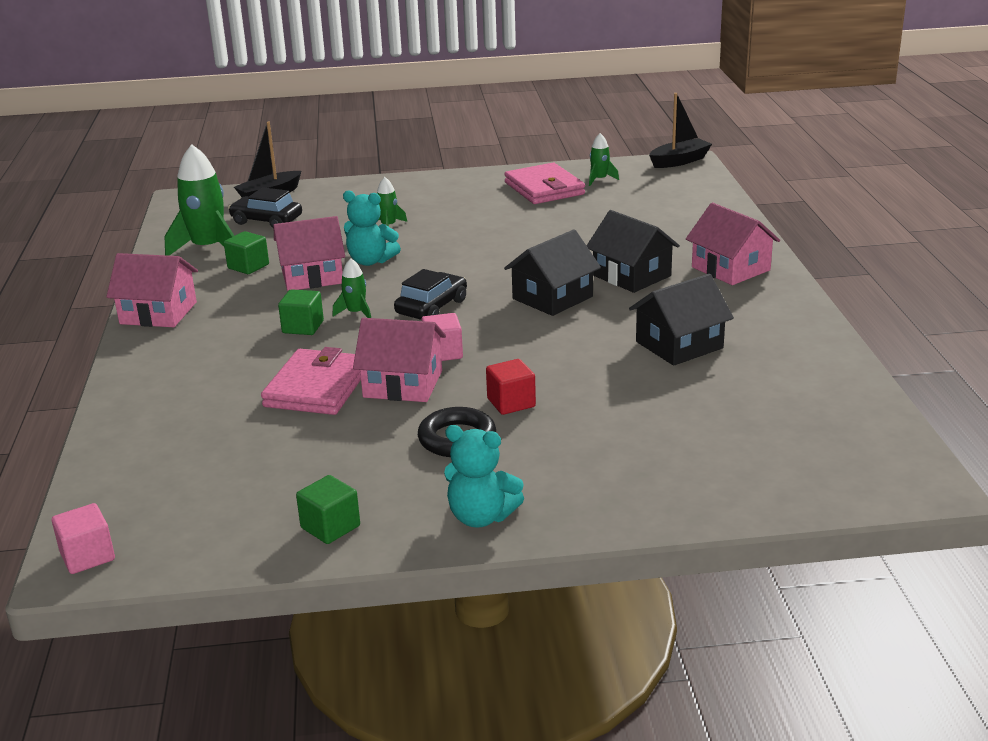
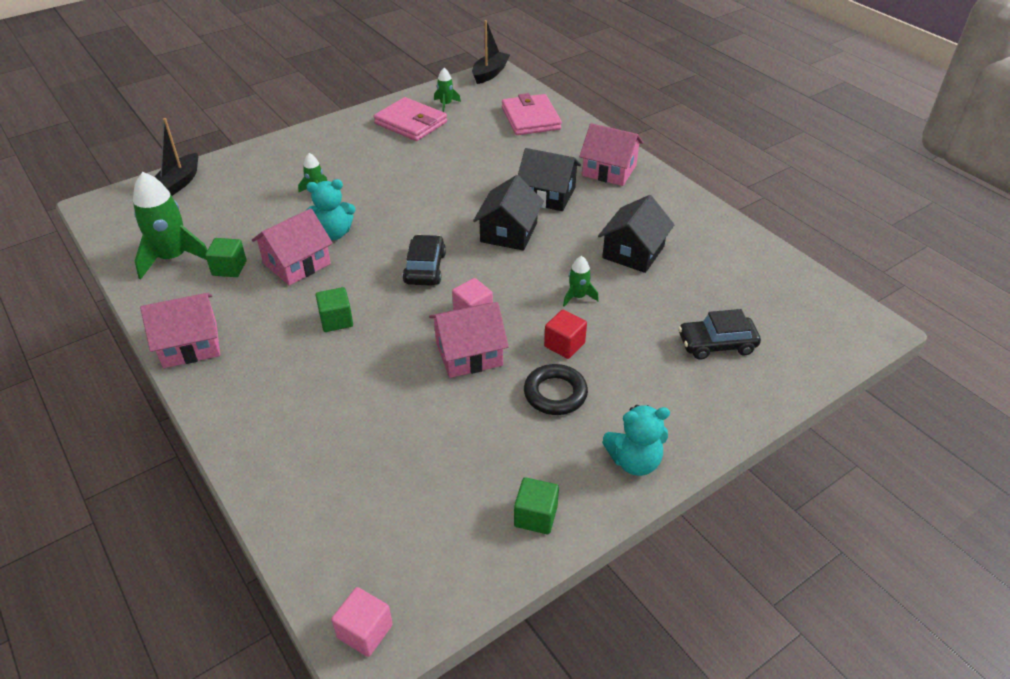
camera: 30 degrees left, 15 degrees up
(266, 221) = (201, 212): black car -> black car (716, 344)
(317, 388) = (404, 380): pink wallet -> pink wallet (531, 118)
(356, 313) = (368, 292): green rocket -> green rocket (578, 297)

